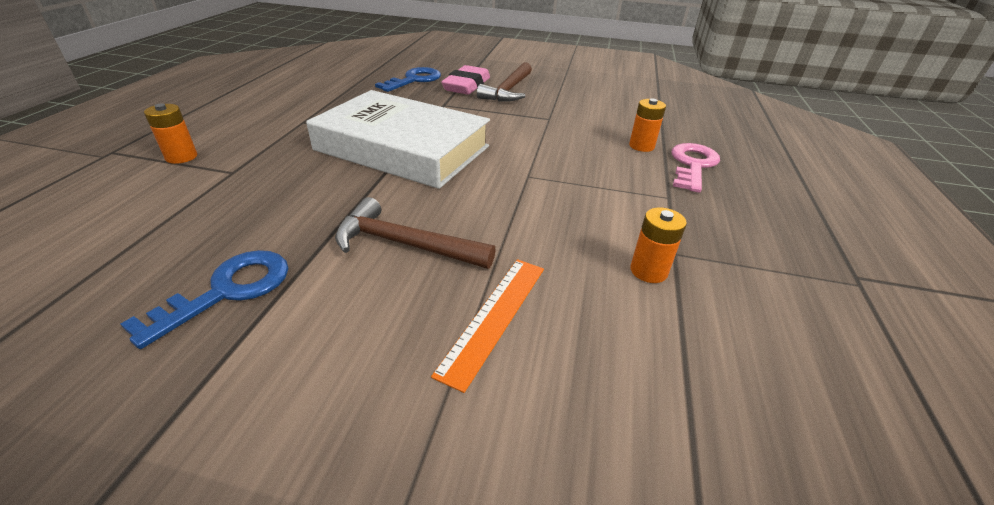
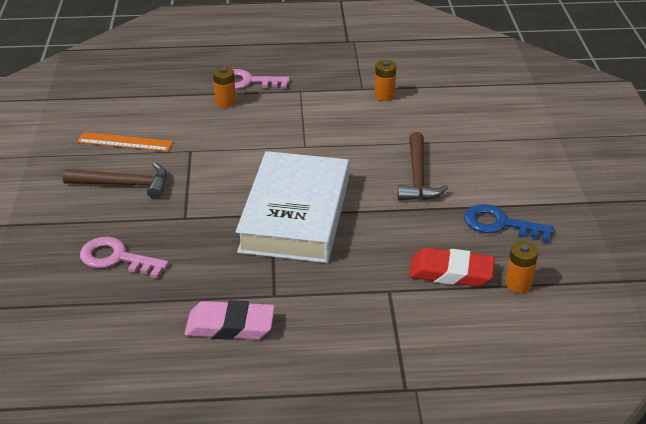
camera: 105 degrees left, 0 degrees up
(181, 157) = (385, 335): orange battery -> orange battery (518, 284)
(201, 216) = (451, 272): none -> red eraser
(414, 80) = (116, 258): blue key -> pink key
(466, 85) = (120, 215): pink eraser -> pink eraser (230, 326)
(494, 317) = (452, 136): orange ruler -> orange ruler (125, 142)

